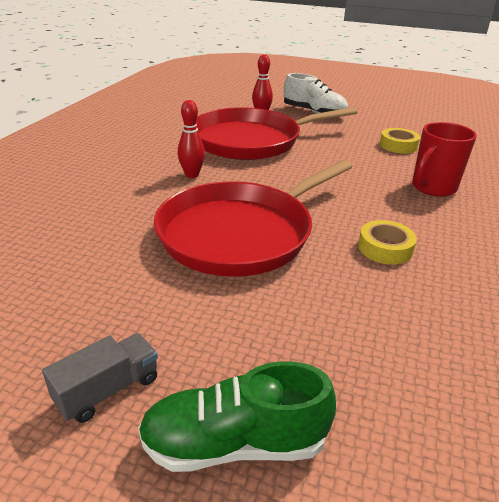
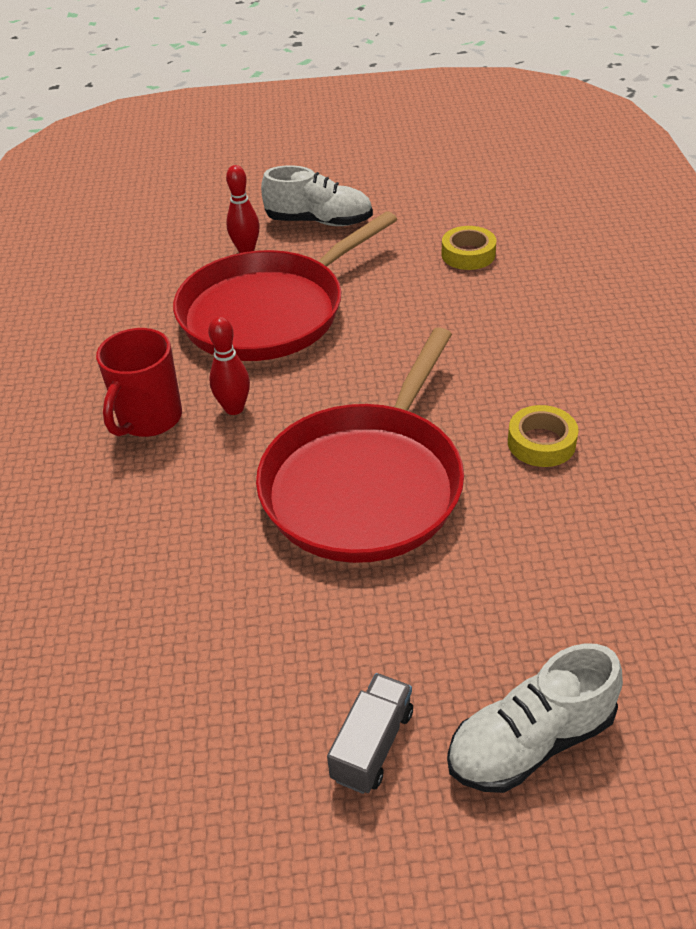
camera: 20 degrees left, 10 degrees up
(234, 443) = (530, 741): green shoe -> white shoe
(433, 188) = (547, 321): red mug -> red mug (149, 419)

